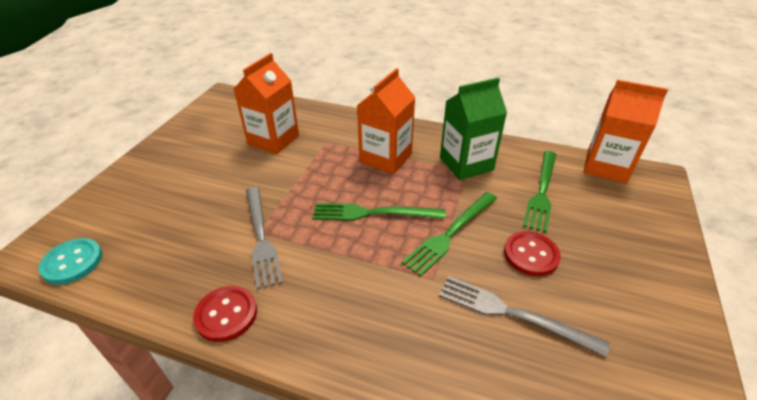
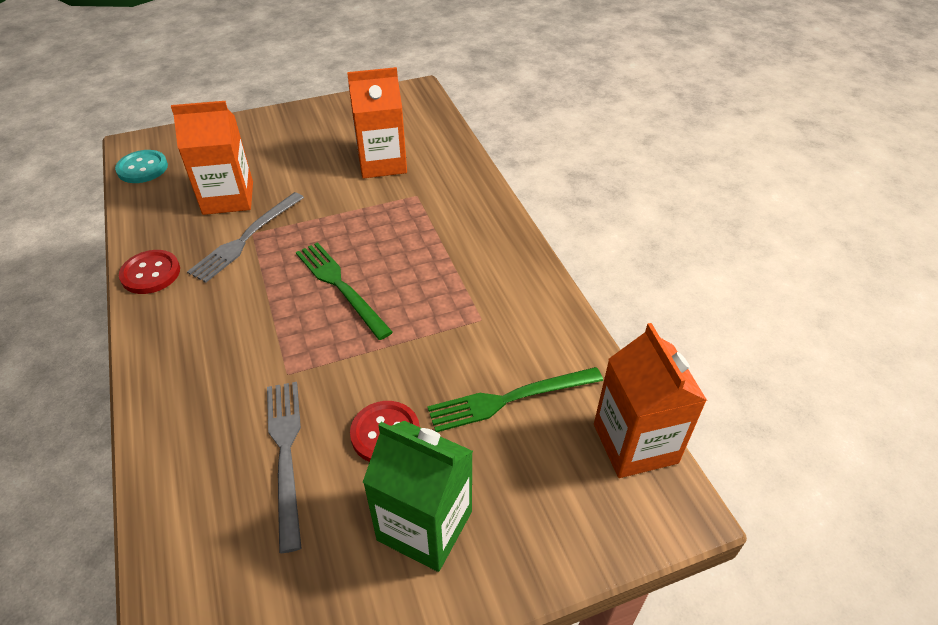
camera: 50 degrees right, 5 degrees up
(385, 158) = (435, 248): orange carton -> orange carton (228, 198)
(450, 233) = (361, 355): green fork -> none
(466, 164) = (493, 312): green carton -> green carton (424, 526)

